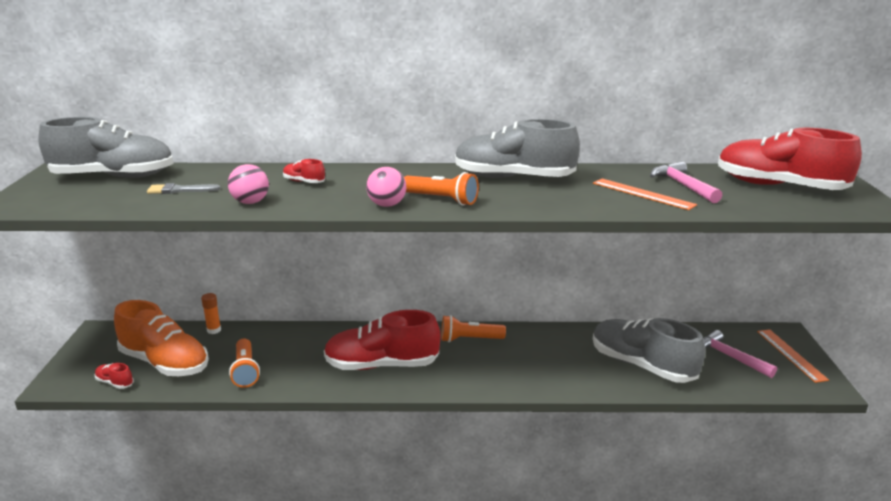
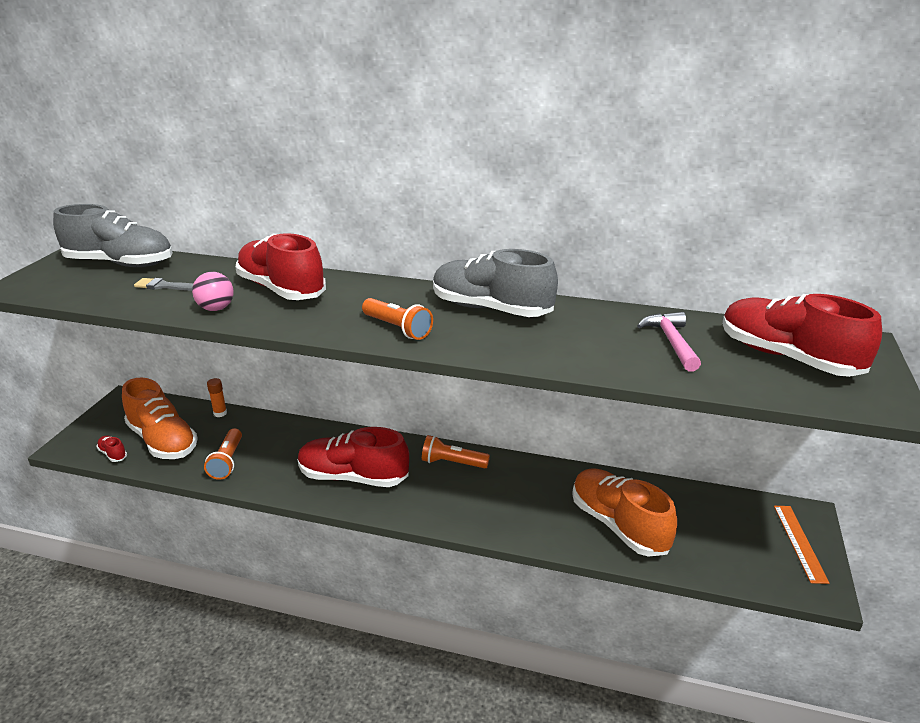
camera: 15 degrees right, 5 degrees up
(304, 182) = (281, 290): red shoe -> red shoe, size x2.45
(387, 205) = (339, 328): pink ball -> none
(642, 194) = (616, 348): orange ruler -> none
(642, 365) = (618, 525): grey shoe -> orange shoe
(730, 357) = (725, 533): pink hammer -> none

